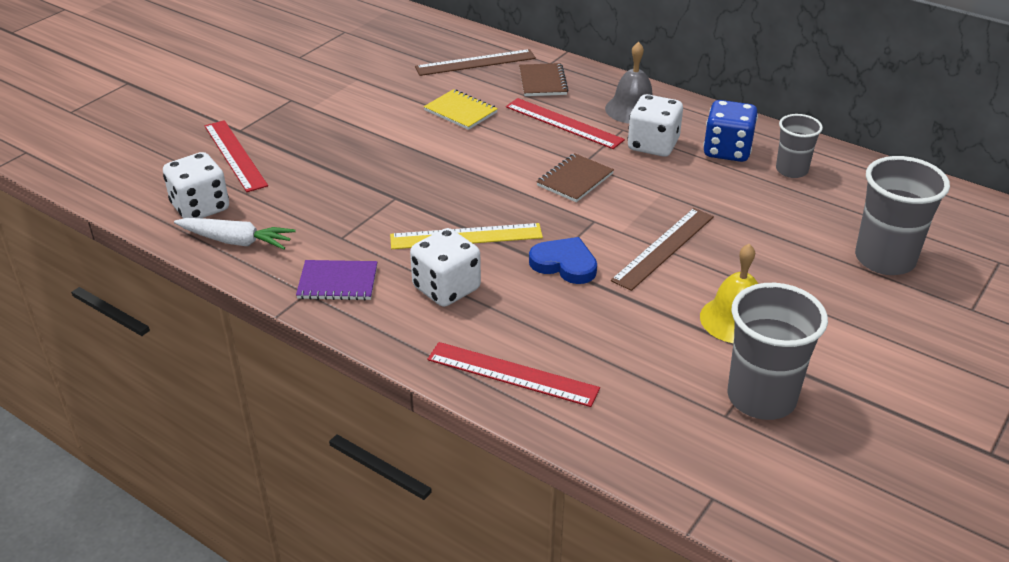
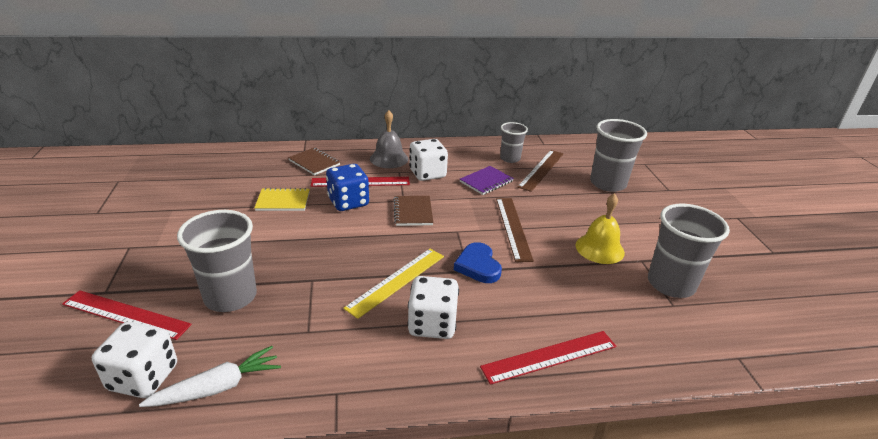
camera: 45 degrees left, 5 degrees down
(318, 179) = (230, 297): none -> grey cup
(338, 282) = (350, 368): purple notebook -> purple notebook (486, 181)
(475, 63) = (253, 167): brown ruler -> brown ruler (541, 170)
(564, 264) = (478, 266): blue heart -> blue heart turned 90 degrees counterclockwise
(727, 151) = (467, 161): blue dice -> blue dice (348, 202)

